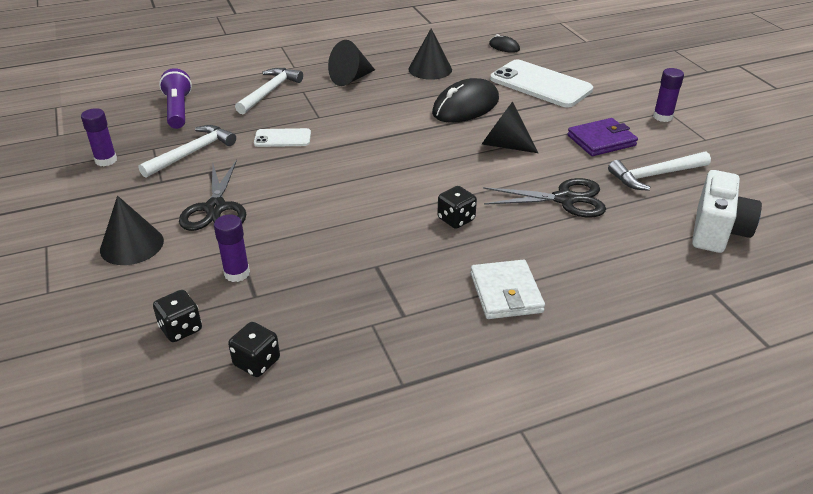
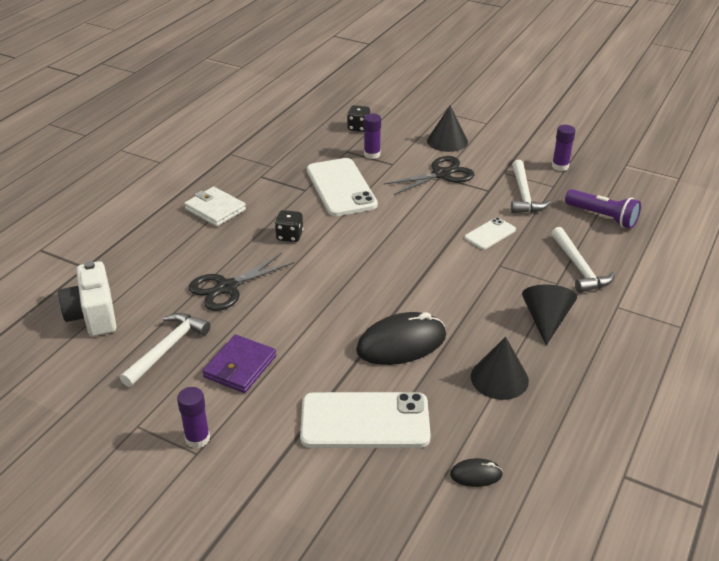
camera: 140 degrees right, 0 degrees up
(215, 208) = (442, 174): black scissors -> black scissors turned 105 degrees clockwise
(257, 362) = (305, 133): black dice -> none
(335, 247) = (341, 187): none -> white phone
(465, 106) = (401, 343): black mouse -> black mouse turned 60 degrees clockwise
(504, 145) = (320, 315): black cone -> none

